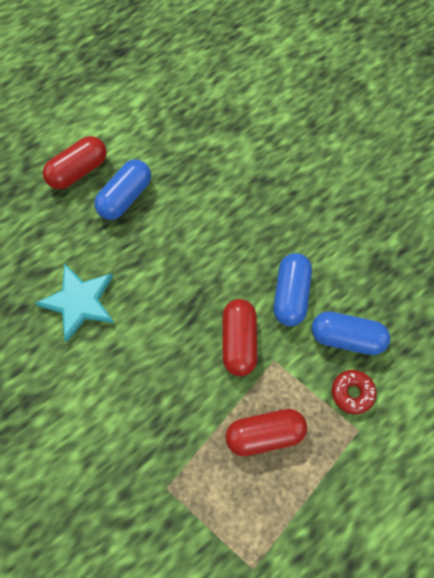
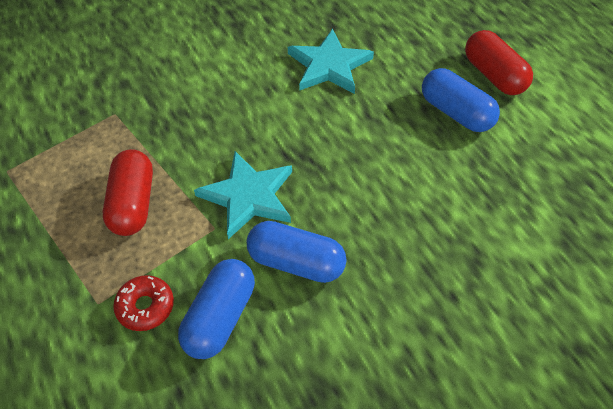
camera: 100 degrees right, 15 degrees down
(239, 341) = (248, 196): red capsule -> turquoise star

